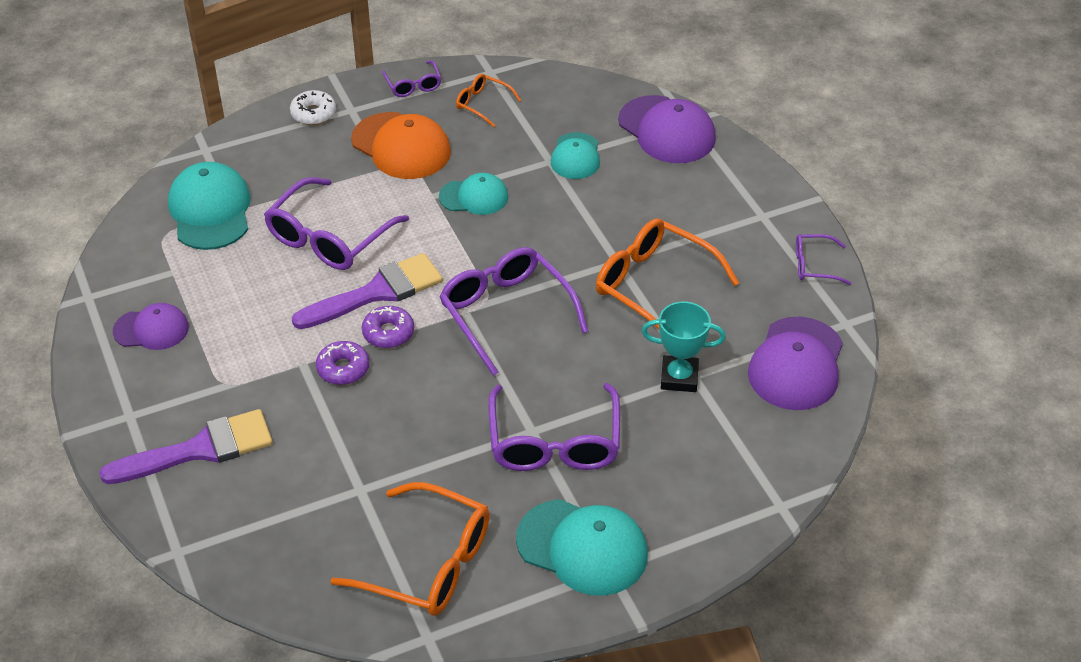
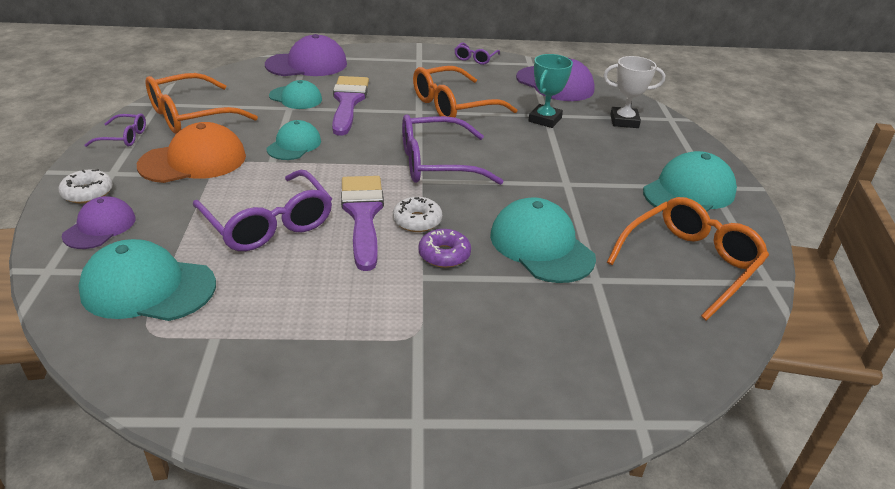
camera: 70 degrees left, 10 degrees down
(151, 329) = (292, 374): purple cap -> purple cap (100, 227)
(199, 449) = (499, 373): purple brush -> purple brush (348, 102)
(388, 333) = (417, 221): purple donut -> white donut
(395, 436) = (541, 246): none -> turquoise cap
(482, 104) = (190, 116): orange glasses -> orange glasses, size x1.96
(554, 442) = (583, 177): purple glasses -> none
(734, 457) = (624, 121): none -> white trophy

